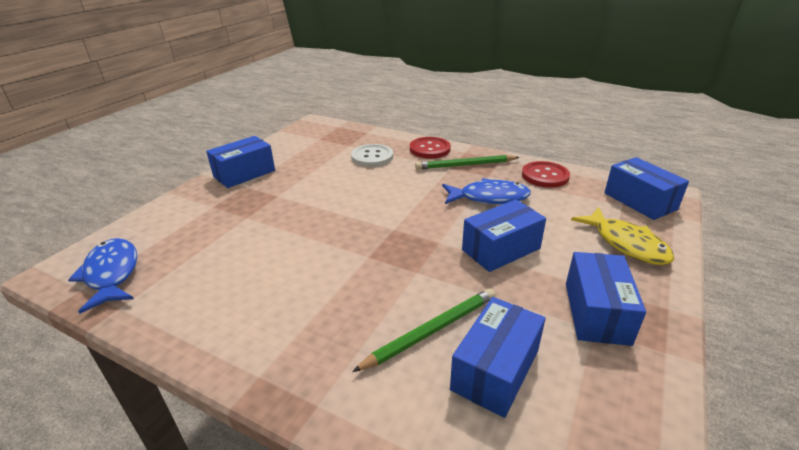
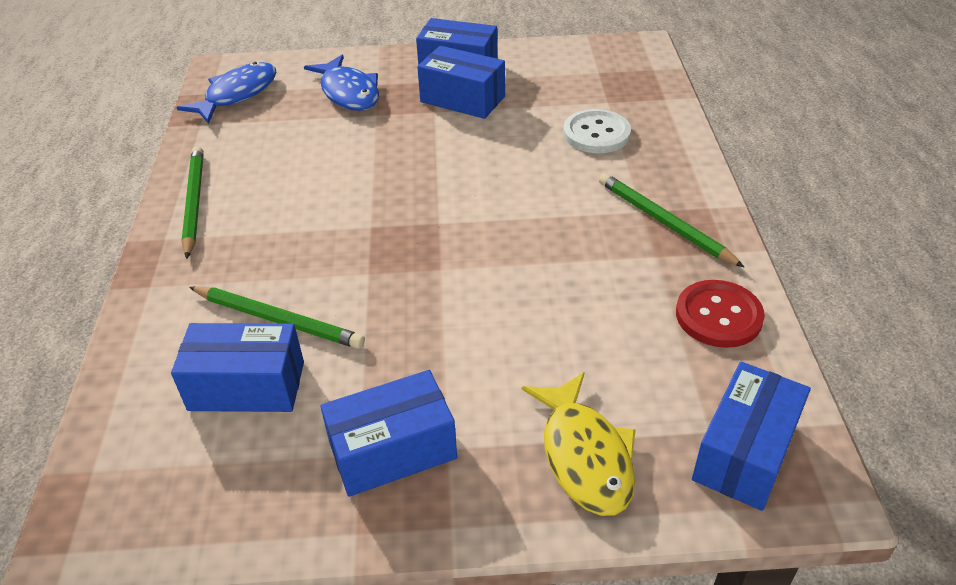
camera: 60 degrees right, 10 degrees up
(230, 342) = (193, 203): none -> green pencil
(429, 149) = (677, 172): red button -> none
(489, 197) = (589, 276): blue fish -> blue fish (348, 92)
(501, 249) = (467, 327): blue box -> blue box (462, 99)
(626, 244) = (584, 455): yellow fish -> yellow fish turned 45 degrees counterclockwise

